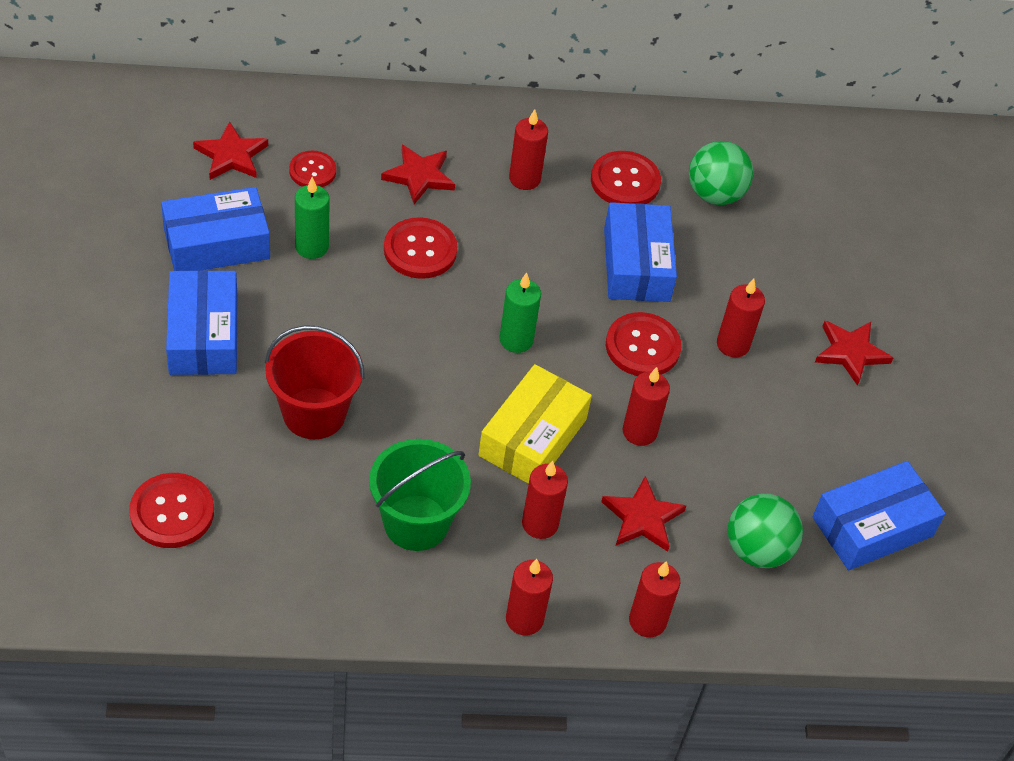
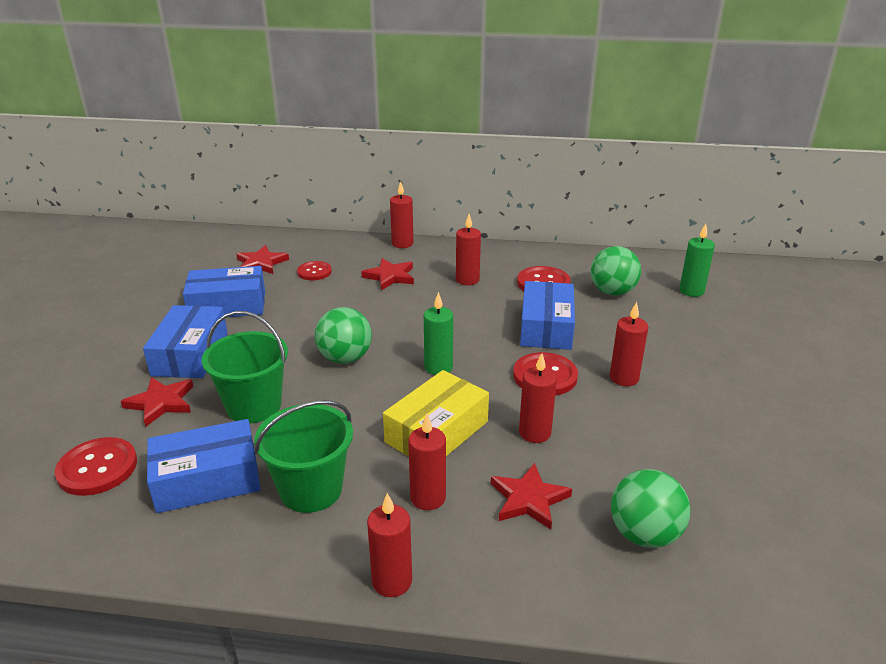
camera: 15 degrees right, 20 degrees down
(312, 247) = (296, 309): green candle -> green candle (691, 291)
(314, 413) = (254, 406): red bucket -> green bucket
(400, 331) = (345, 358): none -> green ball
(420, 250) = (377, 313): red button -> none
(647, 621) = (522, 593): red candle -> red candle (402, 243)
(850, 353) = (730, 388): red star -> red star (161, 403)
(872, 527) = (766, 521): blue box -> blue box (207, 479)

